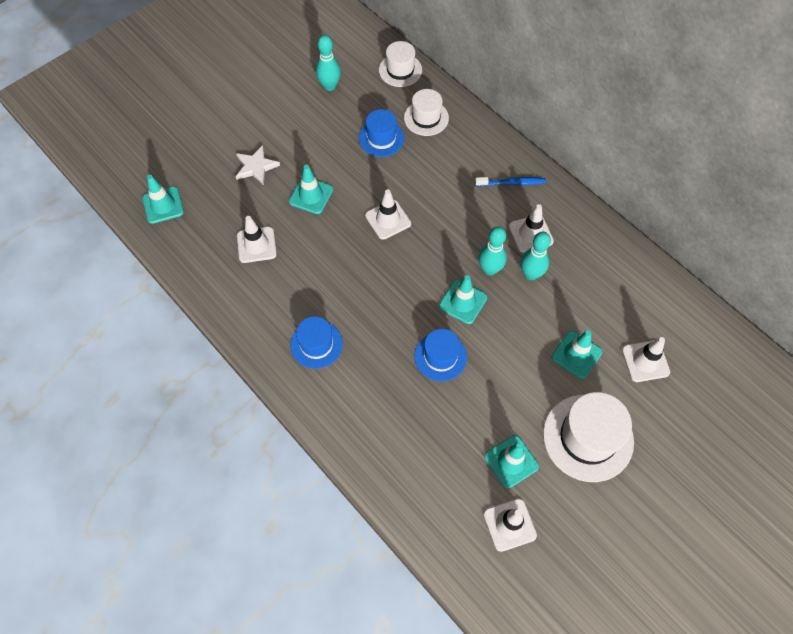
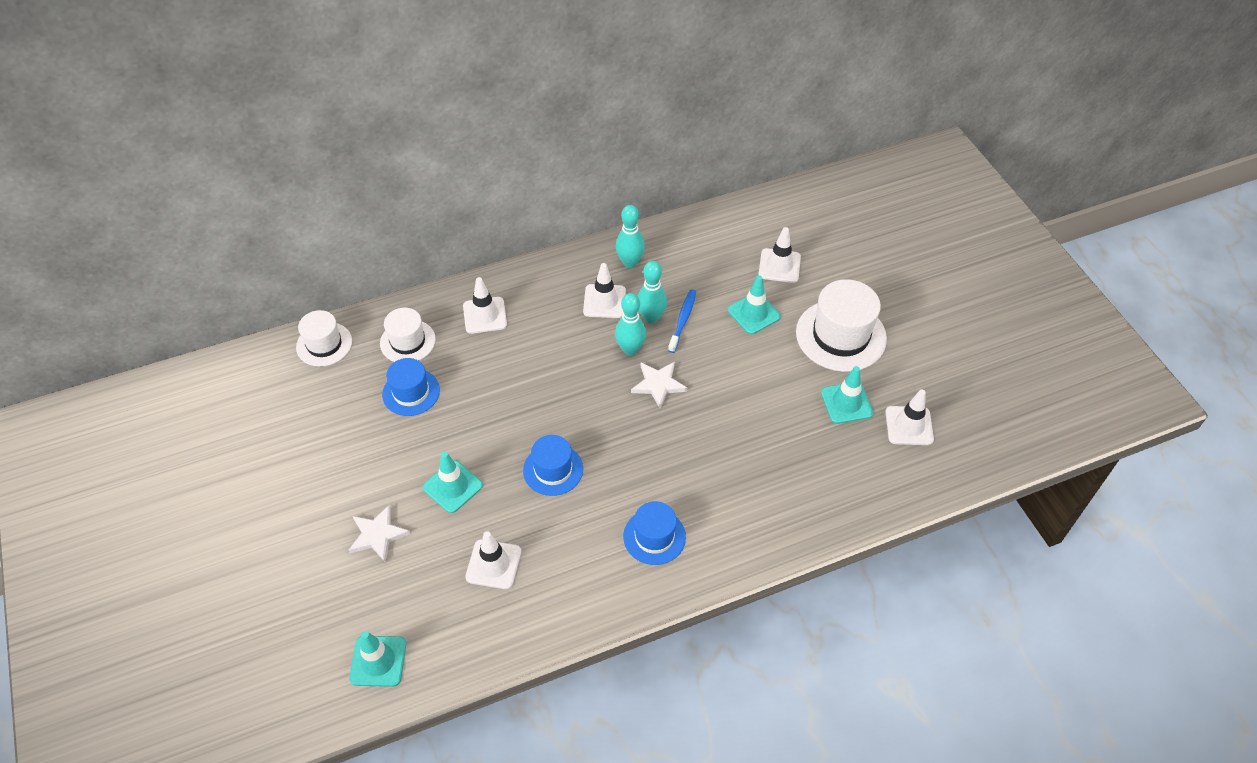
camera: 70 degrees left, 10 degrees down
(329, 86) = (302, 421): turquoise bowling pin -> turquoise bowling pin (630, 262)
(388, 219) = (525, 419): white traffic cone -> white traffic cone (485, 315)
(440, 356) = (714, 424): blue hat -> blue hat (553, 469)
(463, 302) = (658, 384): turquoise traffic cone -> white star
(511, 183) = (535, 295): blue toothbrush -> blue toothbrush (682, 320)

